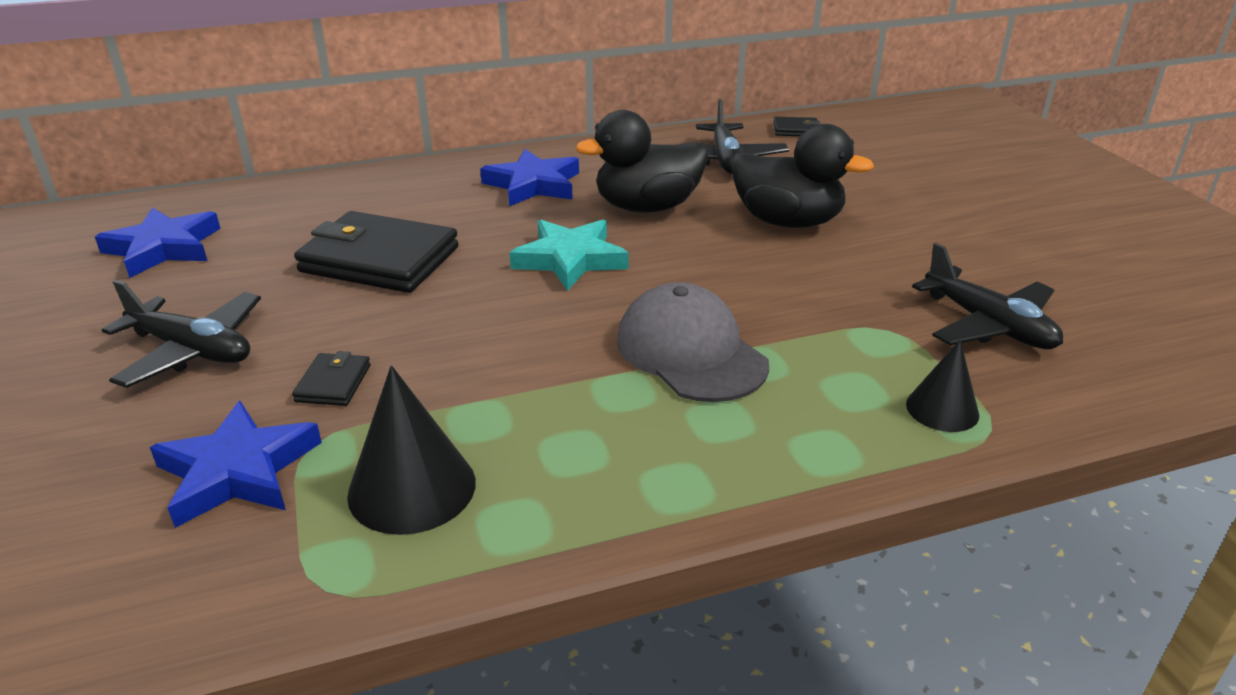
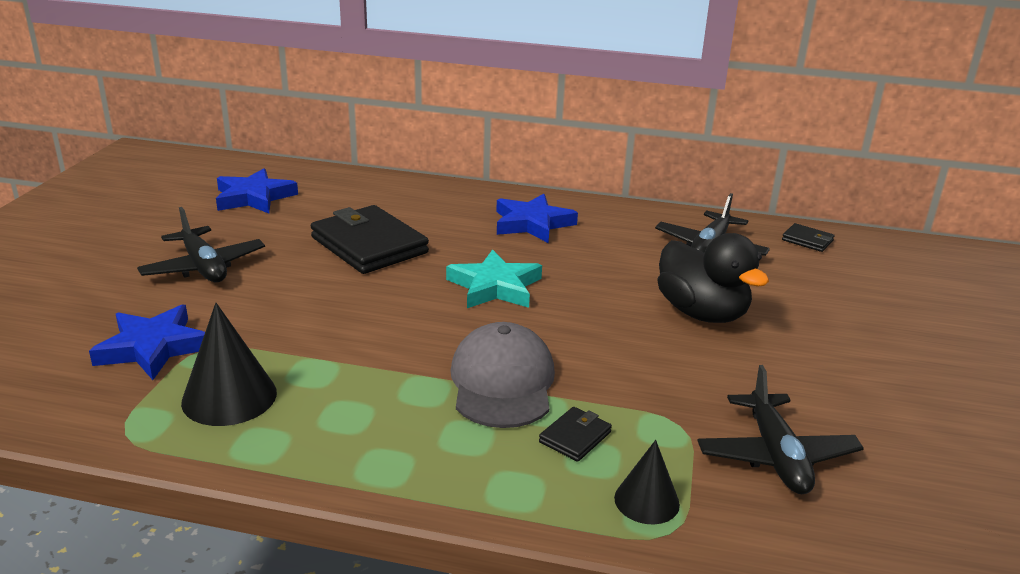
camera: 30 degrees right, 5 degrees down
(333, 383) = (256, 316): black wallet -> black wallet (575, 437)
(647, 207) = (599, 266): black duck -> none

